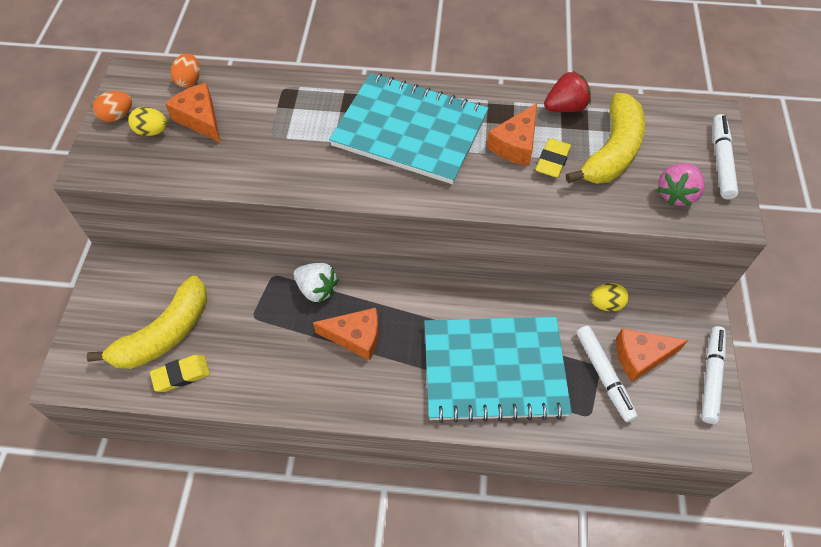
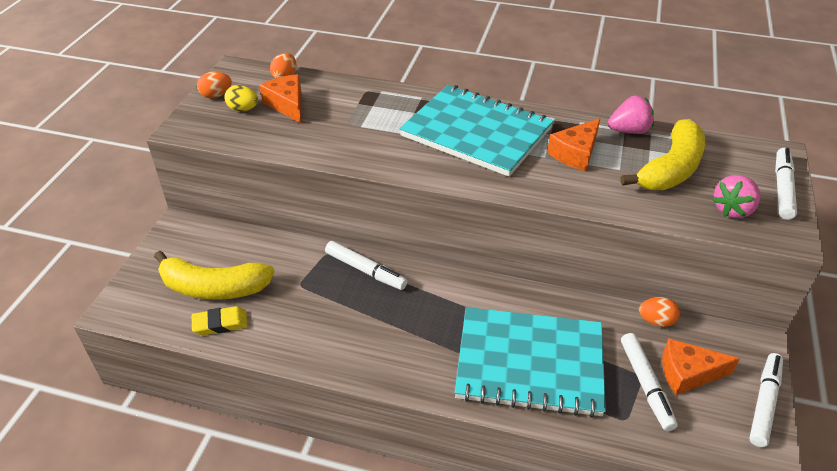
camera: 10 degrees right, 15 degrees down
(165, 334) = (214, 288): yellow banana -> yellow banana turned 45 degrees clockwise
(317, 289) = (365, 270): white strawberry -> white marker
(355, 337) = (395, 315): orange cheese -> none
(552, 161) = (610, 170): yellow eraser -> none
(565, 107) = (629, 131): red strawberry -> pink strawberry
(606, 304) = (656, 321): yellow egg -> orange egg

